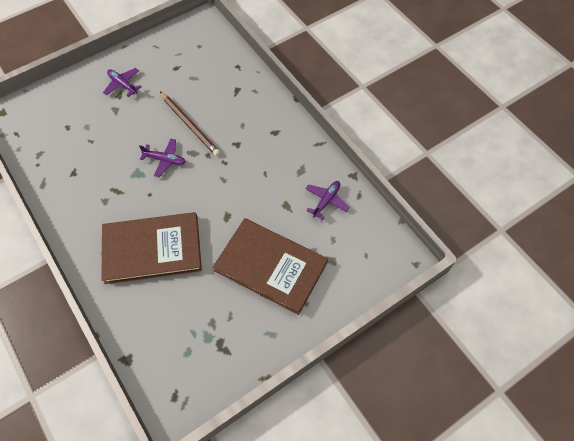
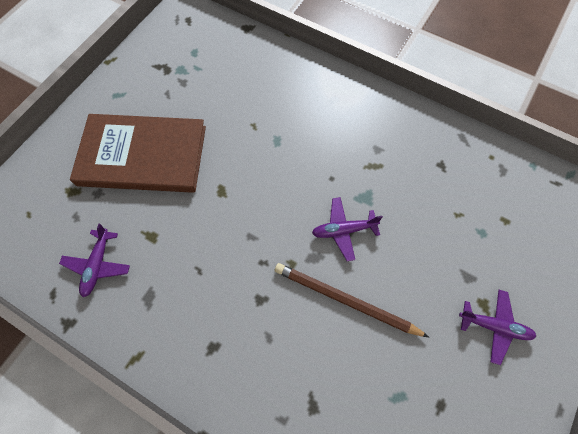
camera: 155 degrees right, 5 degrees up
(152, 249) = (286, 121): brown book -> none

